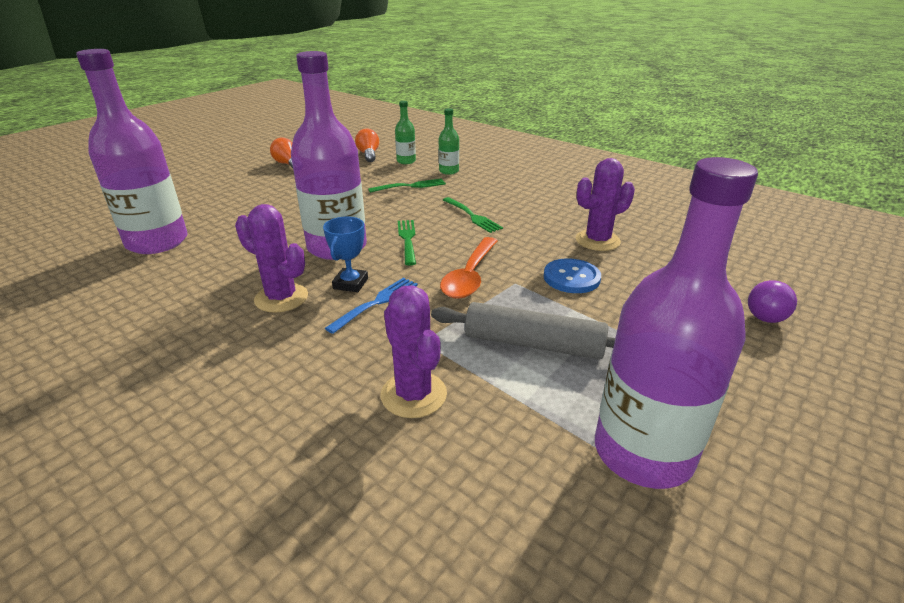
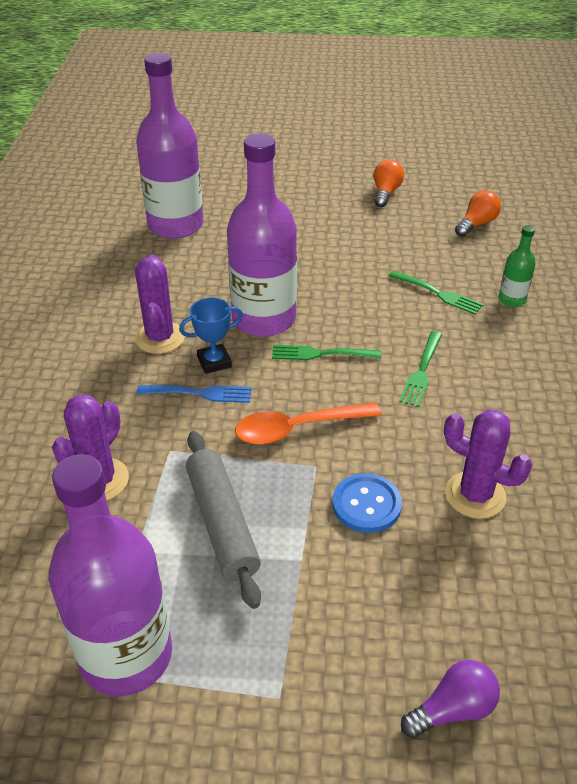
camera: 55 degrees right, 10 degrees up
(406, 161) = (496, 257): green bottle -> none
(407, 240) = (322, 354): green fork -> green fork turned 135 degrees counterclockwise
(768, 313) = (452, 709): purple light bulb -> purple light bulb turned 150 degrees clockwise

